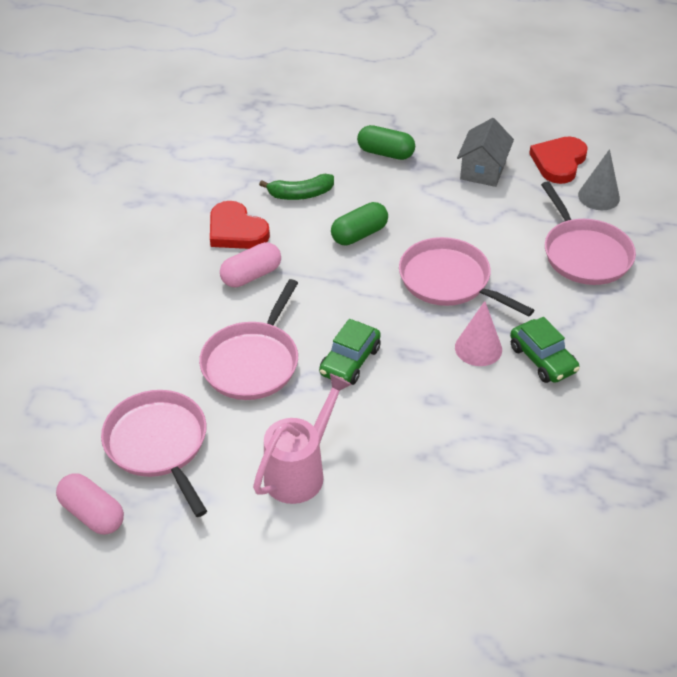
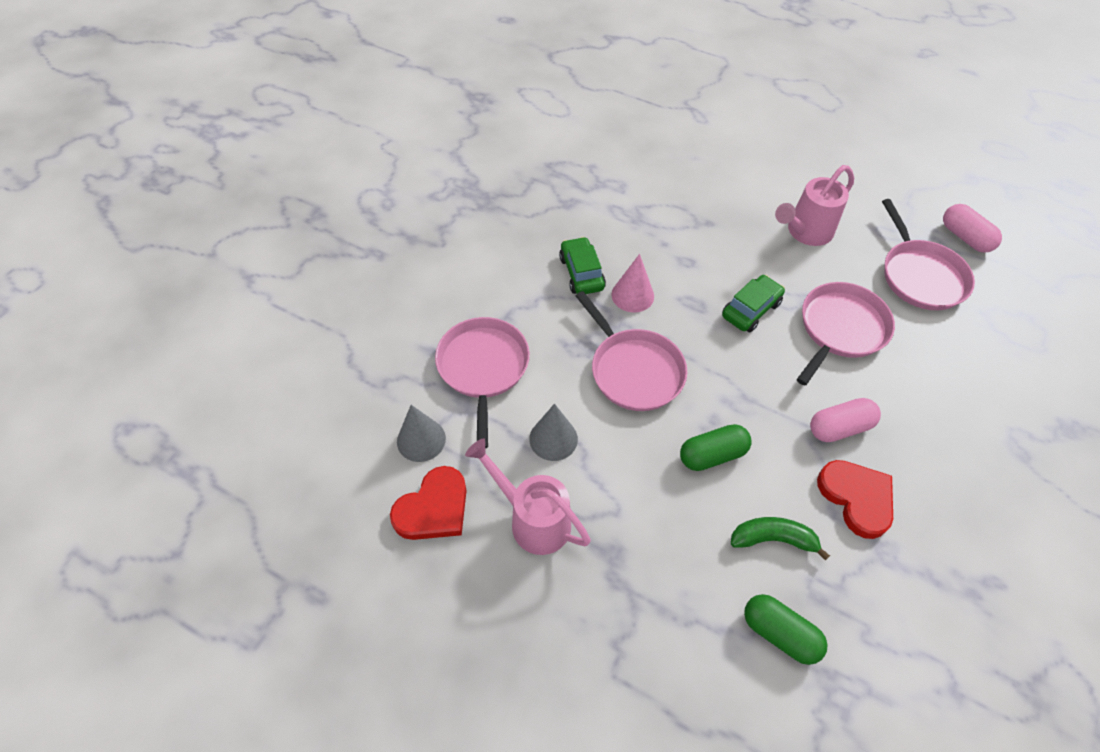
camera: 165 degrees left, 10 degrees up
(385, 153) = (647, 589): green capsule -> green capsule (779, 633)
(483, 170) = (533, 520): grey house -> pink watering can
(494, 218) = (553, 439): none -> grey cone

